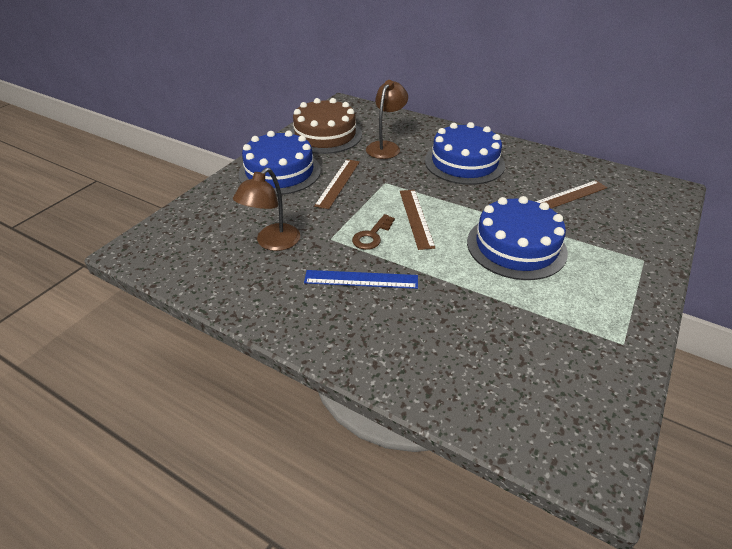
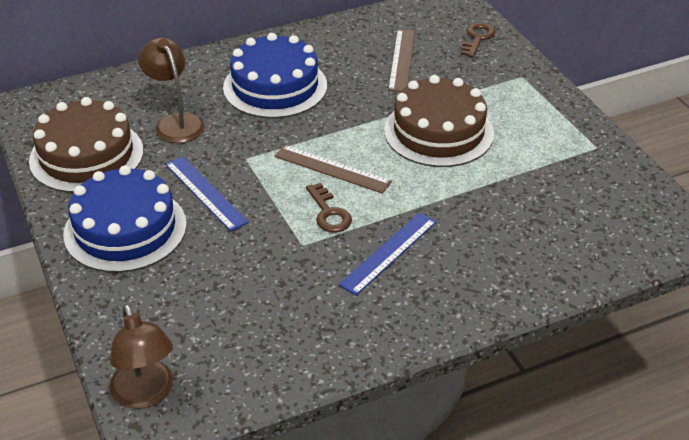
camera: 55 degrees left, 0 degrees up
(272, 243) = (264, 292): brown lamp -> brown lamp (146, 394)
(338, 183) = (205, 193): brown ruler -> blue ruler
(516, 246) = (438, 132): blue cake -> brown cake
(649, 218) = (477, 38): none -> brown key

